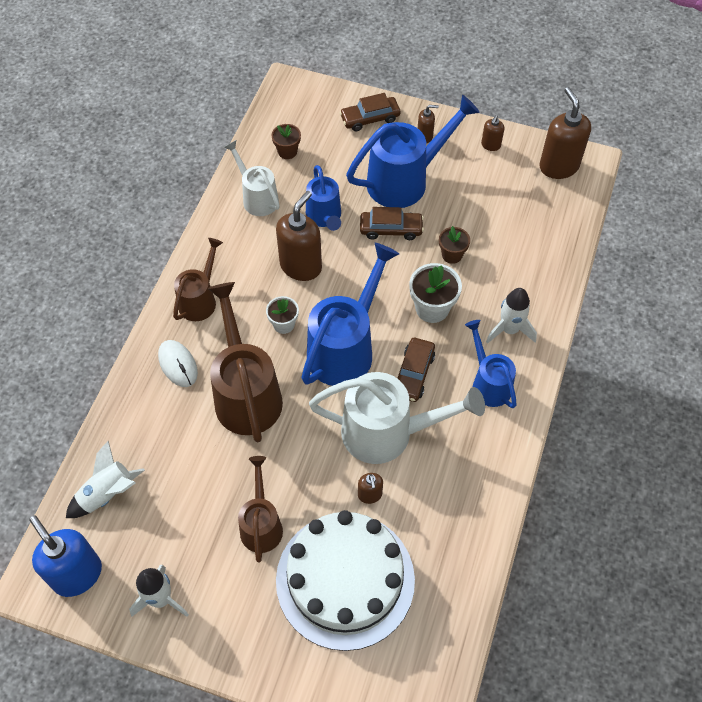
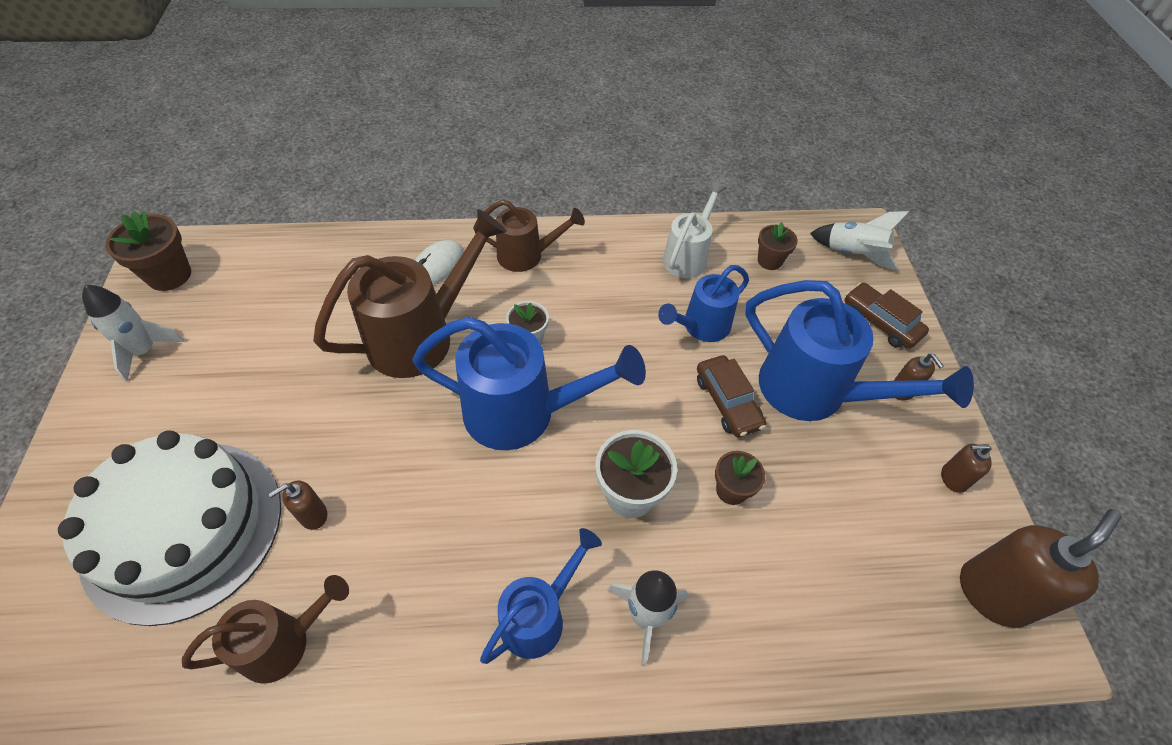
camera: 65 degrees right, 5 degrees down
(77, 574) = (169, 275): blue soap dispenser -> brown flower pot
(107, 494) = (265, 265): white rocket -> white rocket (853, 254)
(261, 524) = (250, 410): brown watering can -> brown watering can (285, 642)
(301, 266) = (618, 328): brown soap dispenser -> none
(388, 433) = (412, 505): white watering can -> none
(413, 374) = (515, 506): brown car -> none

